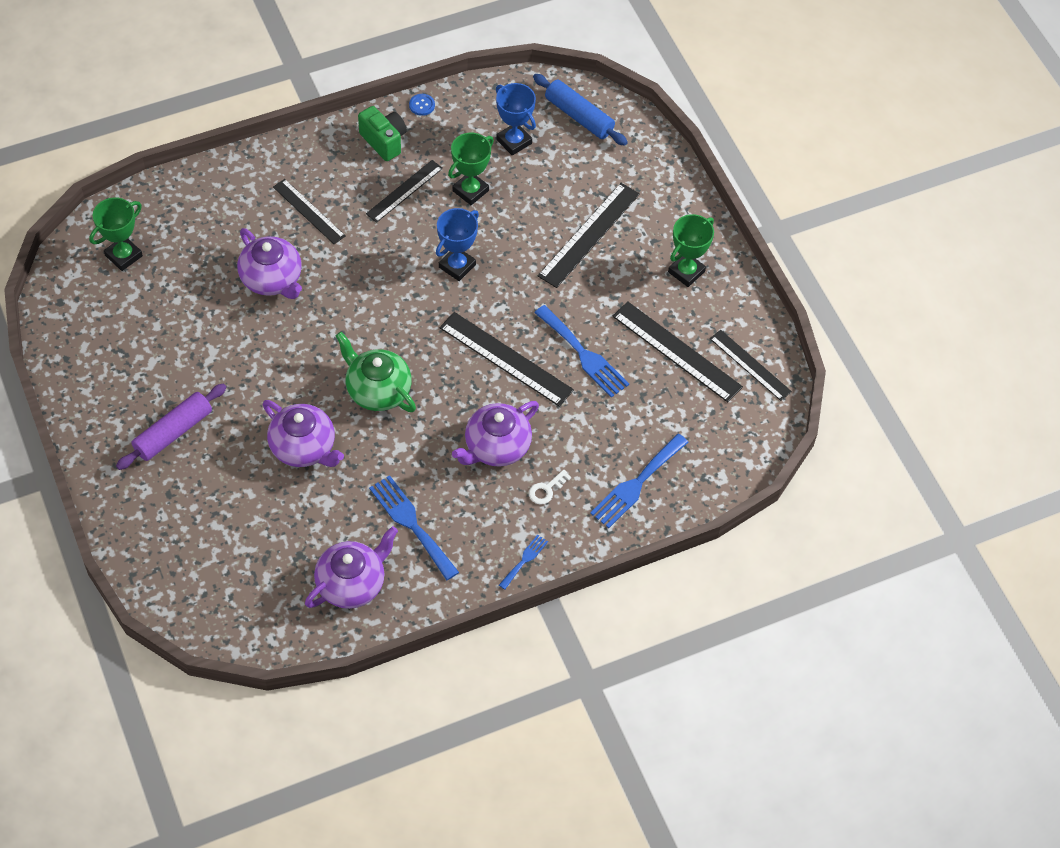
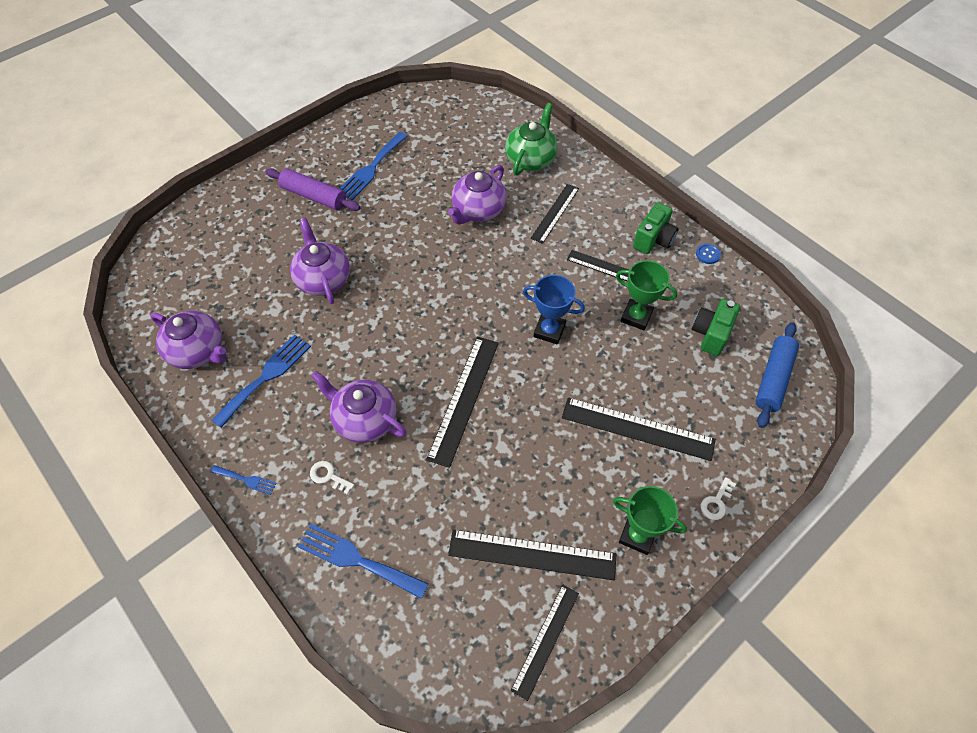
camera: 75 degrees right, 0 degrees up
(123, 255) = (461, 122): green trophy -> none
(304, 447) = (323, 279): purple teapot -> purple teapot turned 135 degrees clockwise
(377, 390) = (396, 311): green teapot -> green teapot (531, 159)
(514, 141) = (711, 334): blue trophy -> green camera
(583, 354) = (494, 465): blue fork -> blue fork (371, 168)
(676, 352) = (532, 554): black ruler -> black ruler turned 75 degrees clockwise
(677, 206) = (716, 502): none -> white key

